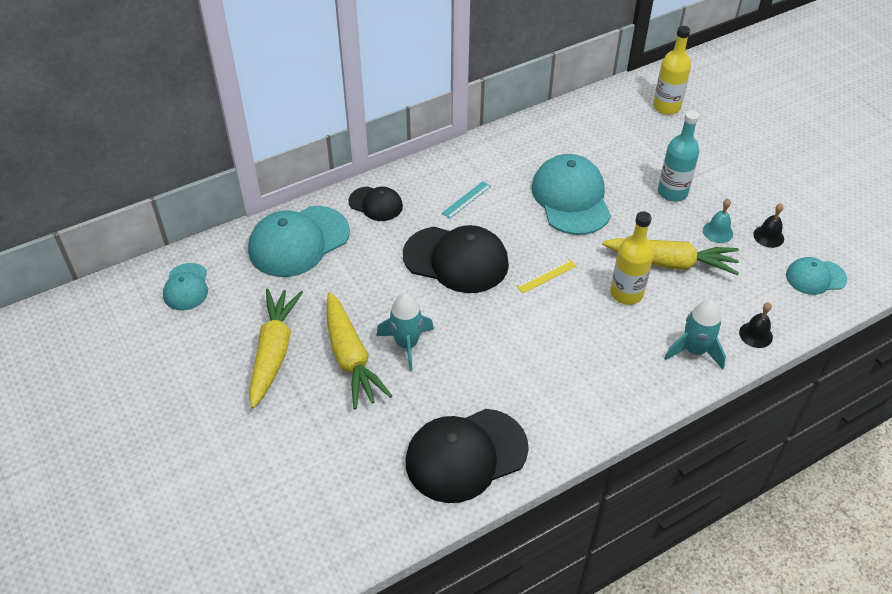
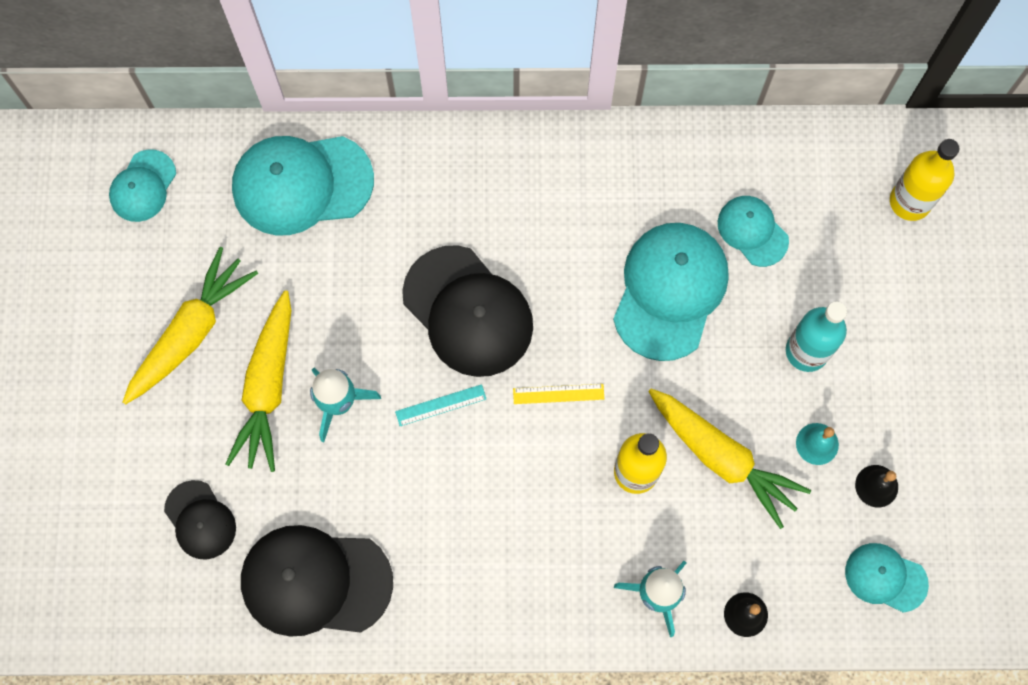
camera: 30 degrees right, 25 degrees up
(376, 204) = (425, 172): black cap -> black cap (200, 520)
(466, 199) = (538, 223): turquoise ruler -> turquoise ruler (441, 405)
(594, 153) = (752, 231): none -> turquoise cap

